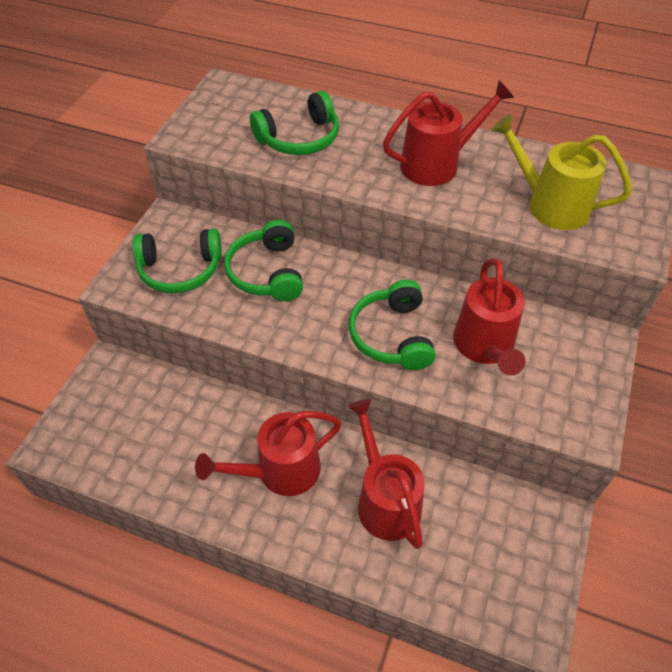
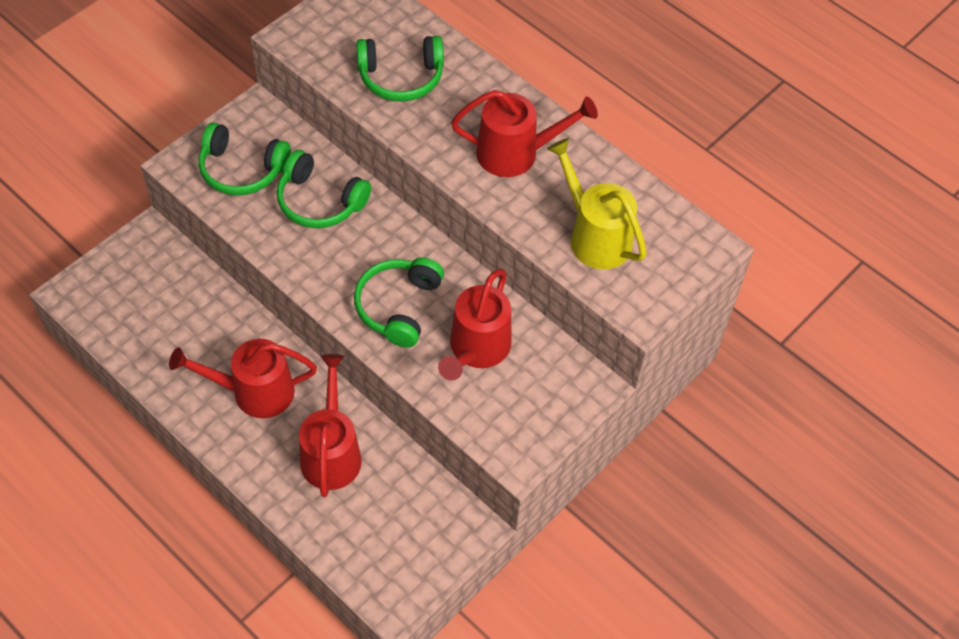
camera: 20 degrees right, 5 degrees up
(267, 272) = (320, 201): green headphones -> green headphones turned 75 degrees counterclockwise

